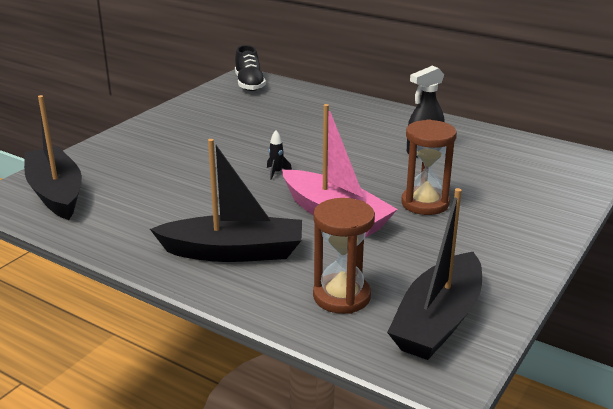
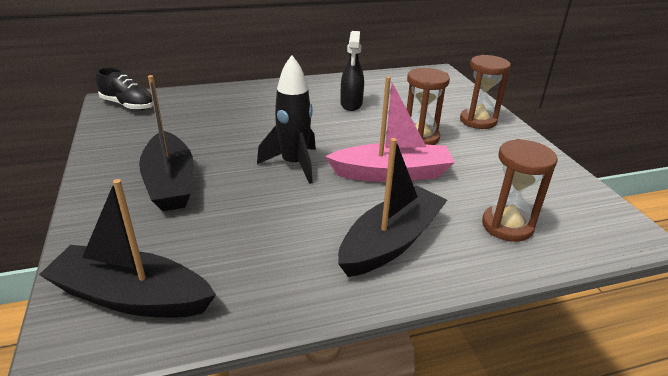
camera: 50 degrees left, 5 degrees up
(276, 172) = (294, 164): black rocket -> black rocket, size x2.48
(438, 320) = (569, 205): black boat -> black boat (170, 183)
(525, 219) = (478, 121): none -> brown hourglass

